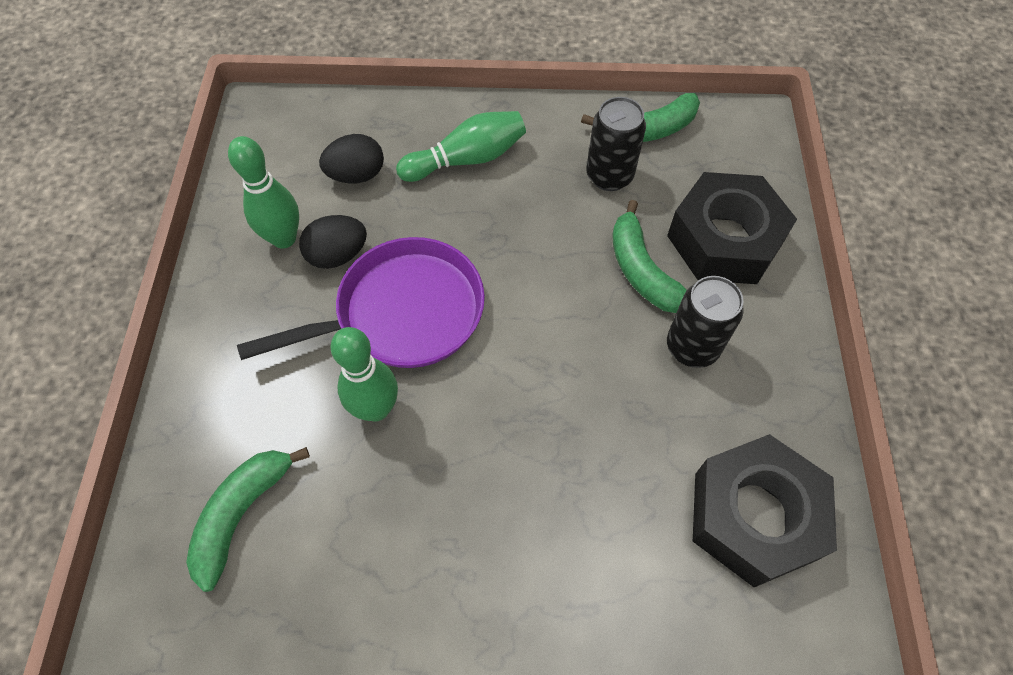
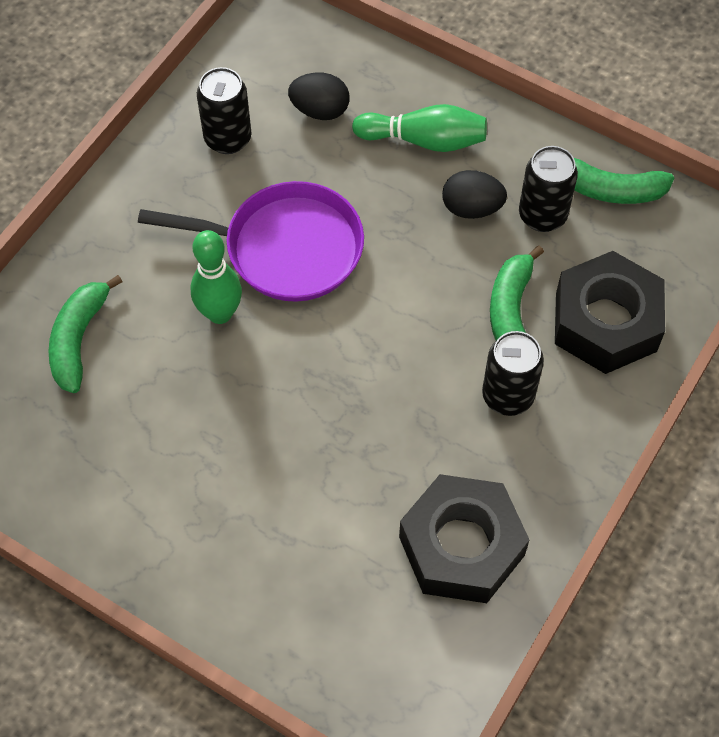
camera: 30 degrees right, 0 degrees up
(242, 514) = (79, 339): green banana -> green banana turned 45 degrees counterclockwise
(284, 238) = (228, 138): green bowling pin -> black can
(337, 255) = (262, 174): black egg -> black egg (471, 208)

